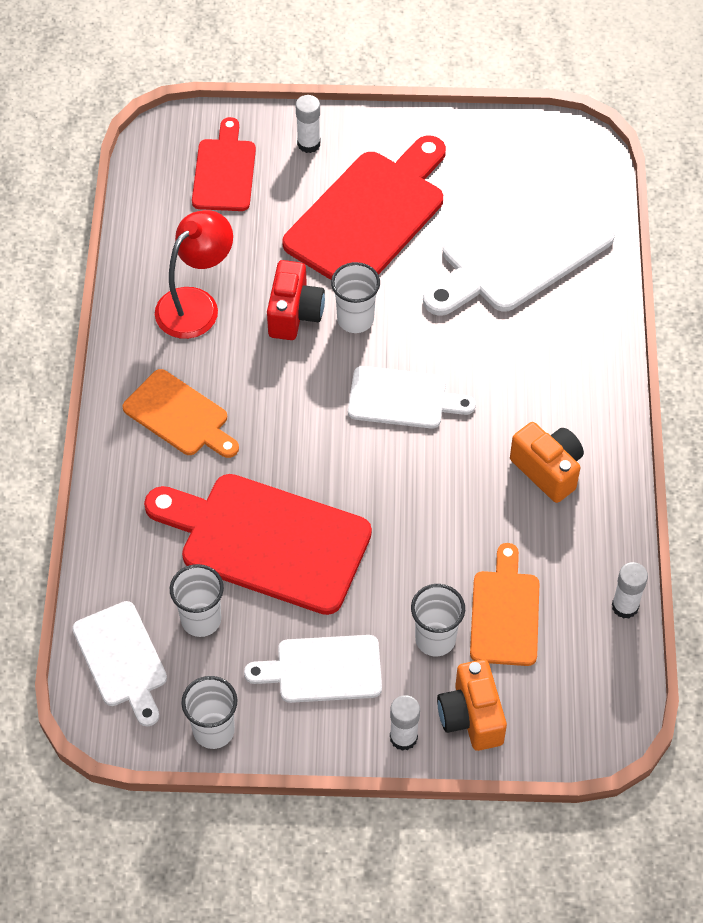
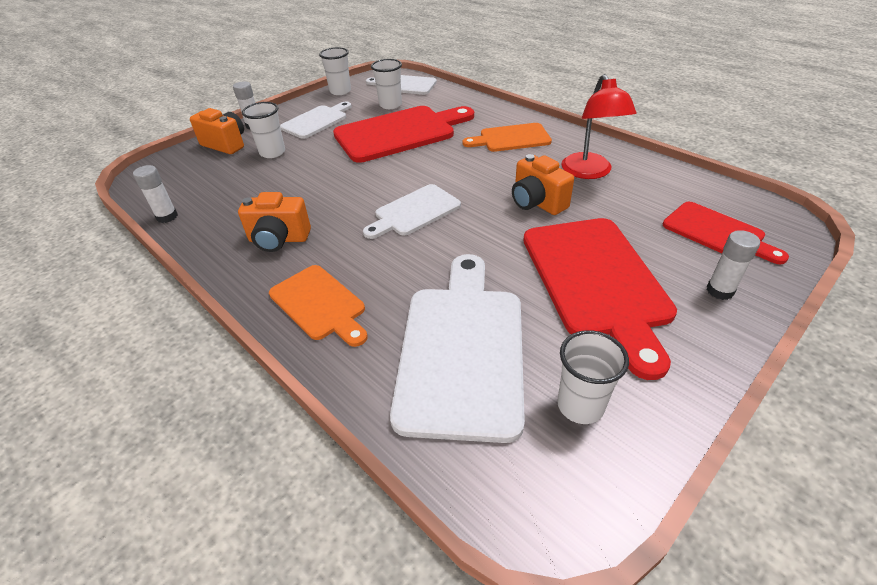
camera: 135 degrees right, 15 degrees down
(294, 314) = (537, 203): red camera -> orange camera
(355, 319) = (501, 224): white cup -> white cup (580, 405)
(505, 613) = (243, 177): orange cutting board -> orange cutting board (319, 304)

